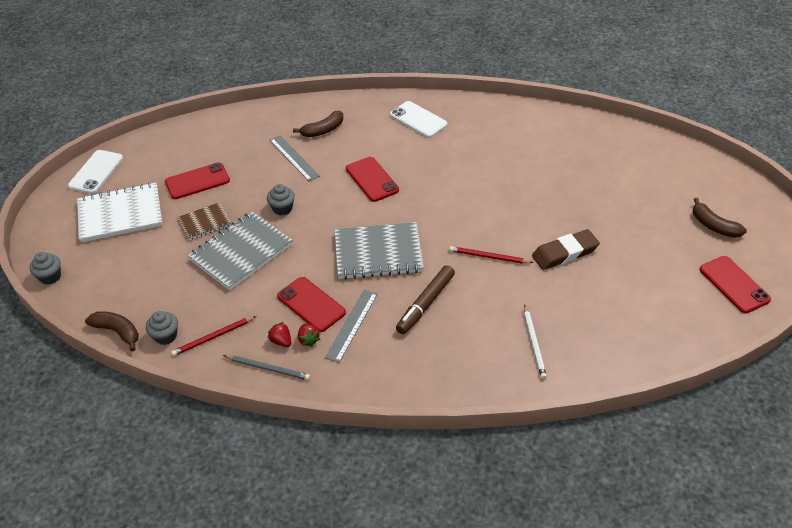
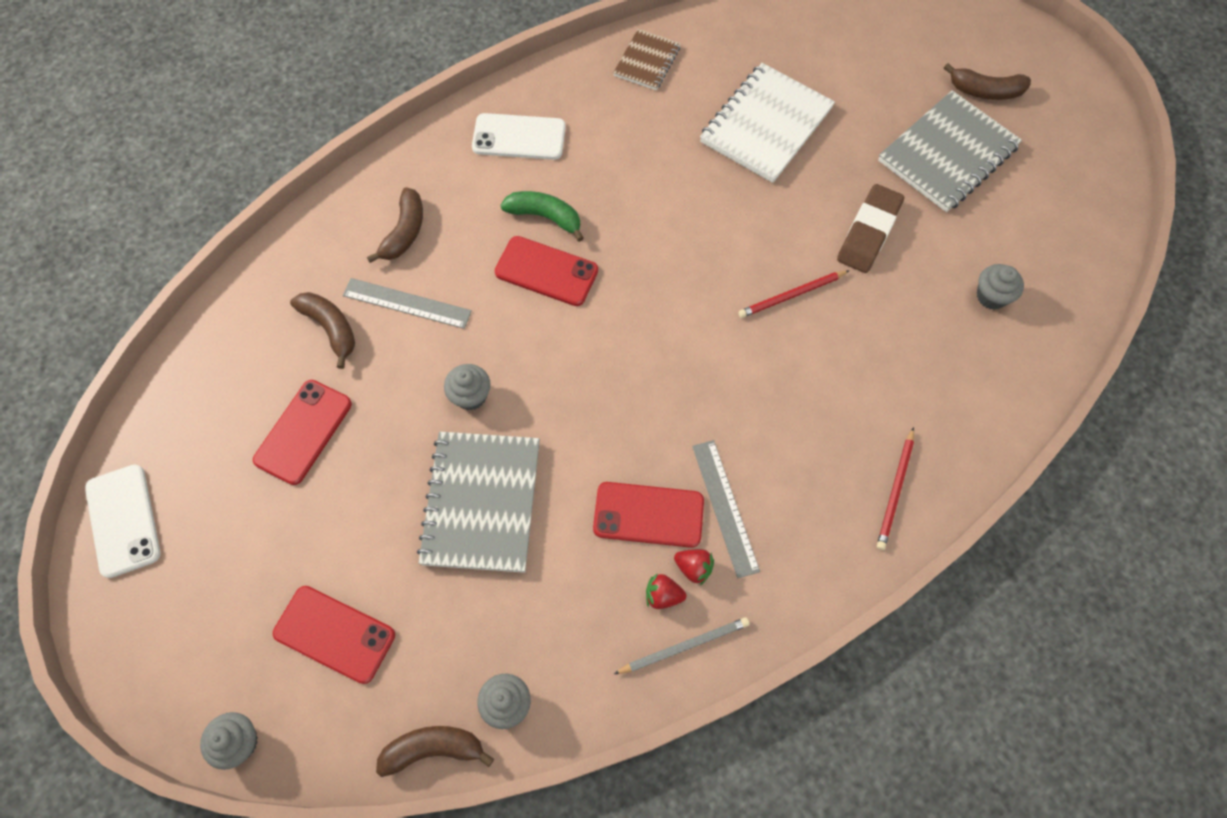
camera: 40 degrees left, 20 degrees up
(120, 214) = (241, 565): white notebook -> white notebook (766, 125)
(204, 222) = (382, 491): brown notebook -> brown notebook (647, 61)
(213, 337) = (571, 656): red pencil -> red pencil (895, 490)
(251, 149) = (331, 328): none -> brown banana
(378, 253) = (659, 379): grey notebook -> grey notebook (947, 154)
(395, 157) = (545, 217): none -> green banana
(425, 304) = (781, 414): brown marker -> none
(534, 343) = (943, 381): white pencil -> none
(609, 322) = (991, 296): none -> grey cupcake
(734, 284) = (1066, 160): red phone -> red phone (334, 634)

